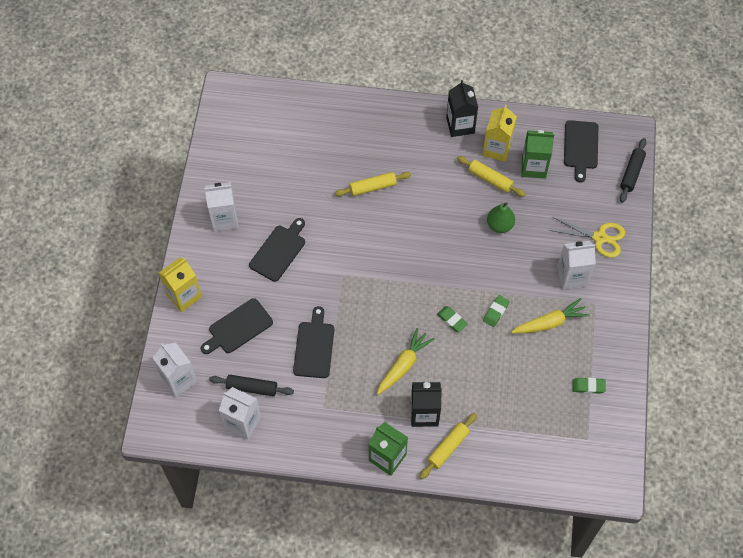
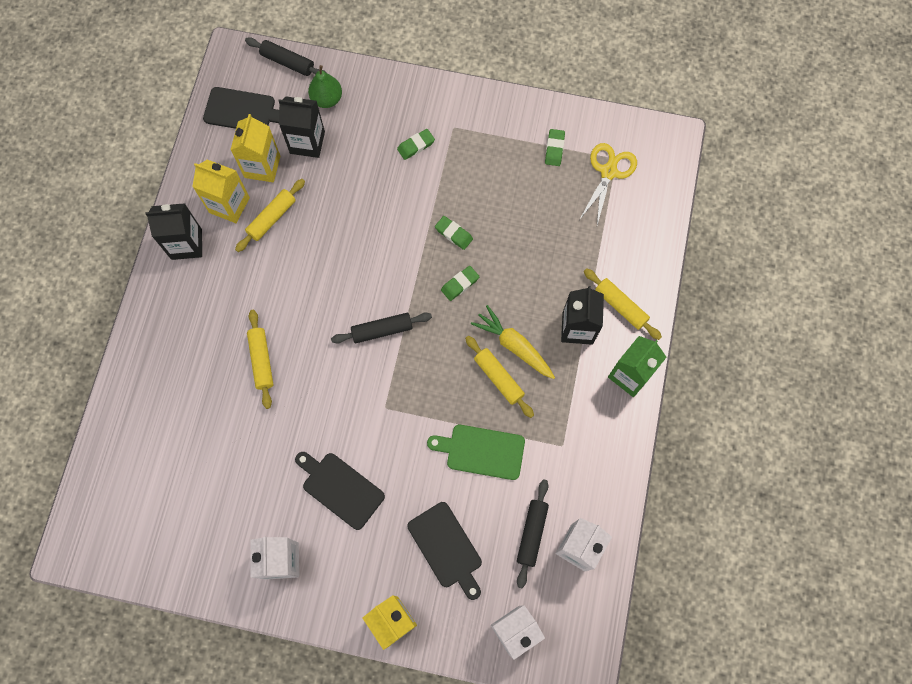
camera: 85 degrees left, 10 degrees up
(314, 347) = (481, 451): black cutting board -> green cutting board
(375, 355) = (499, 378): none -> yellow rolling pin
(406, 267) = (382, 330): none -> black rolling pin
(499, 225) = (338, 215): green pear -> green pear (327, 99)
(533, 167) = (262, 166): green carton -> yellow carton
(549, 323) = (473, 178): yellow carrot -> none
(560, 196) = (307, 142): none -> black carton
(572, 276) = (416, 146): white carton -> green eraser
(599, 237) = (369, 109): yellow scissors -> yellow scissors (608, 172)

